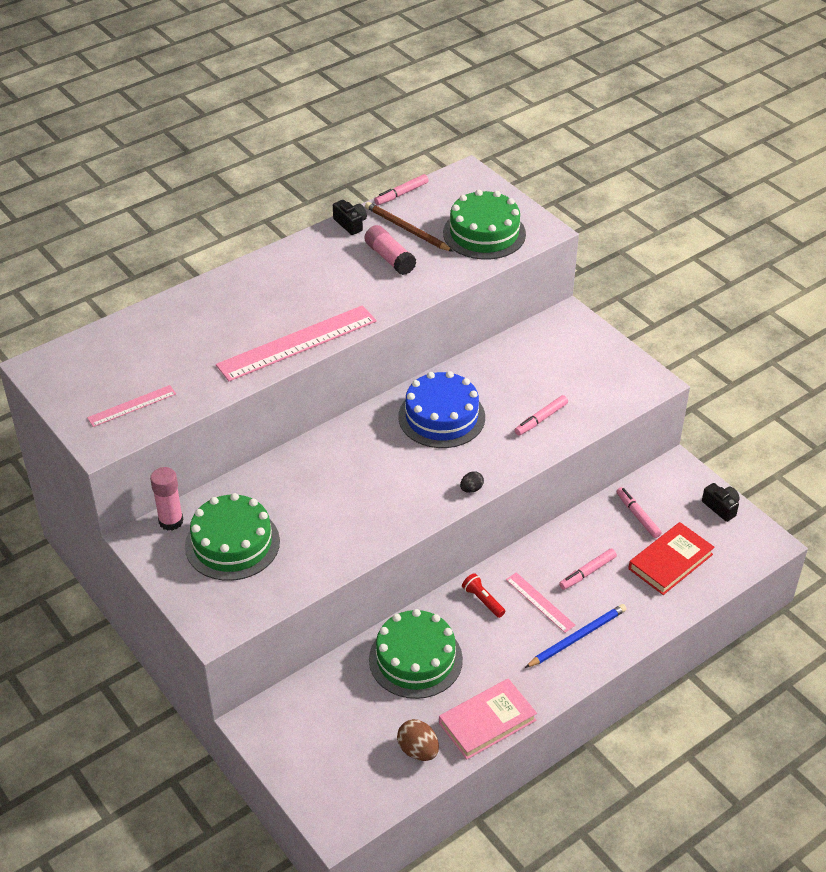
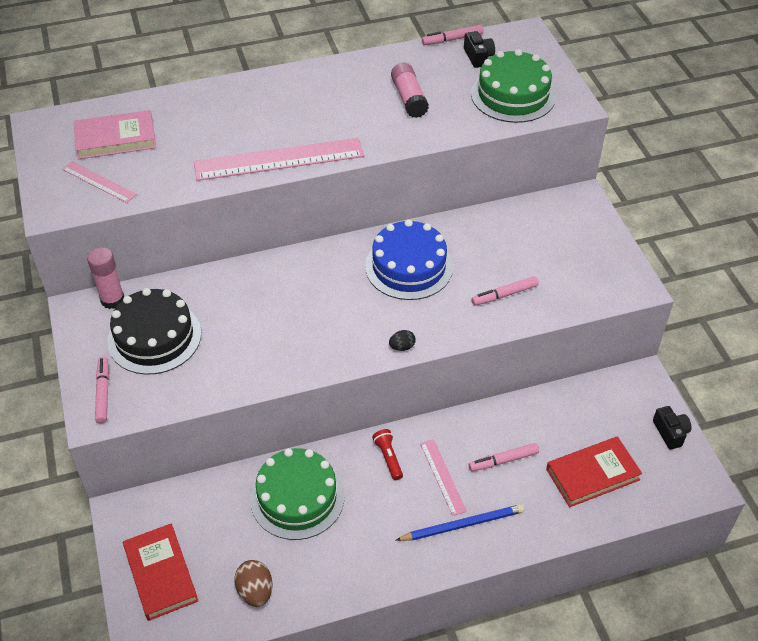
camera: 20 degrees right, 5 degrees up
(132, 406) = (99, 182): pink ruler -> pink ruler turned 45 degrees clockwise
(232, 543) = (154, 337): green cake -> black cake
(321, 764) = (161, 574): none -> red book
(350, 224) = (389, 57): black camera -> black camera (478, 57)
(406, 229) = (440, 74): brown pencil -> none
(487, 722) = (334, 584): pink book -> pink book (116, 139)
(637, 516) = (580, 417): pink marker -> pink marker (103, 393)

